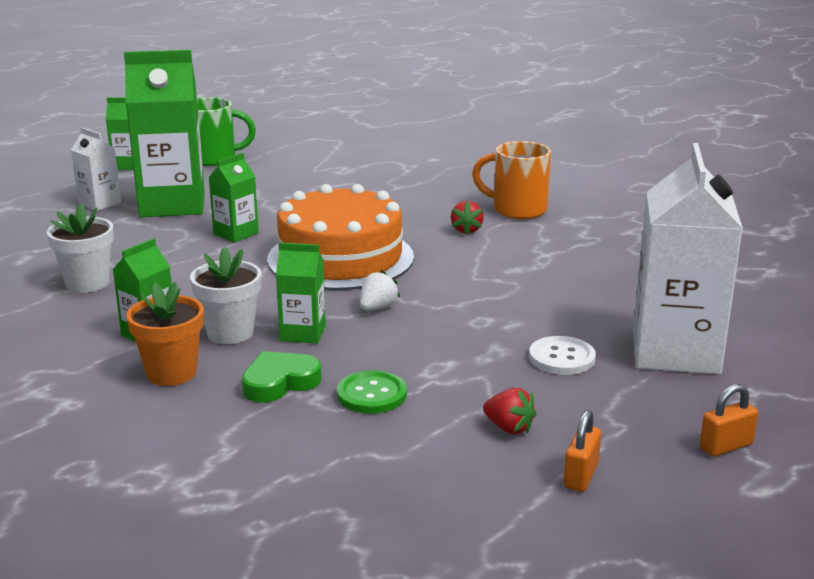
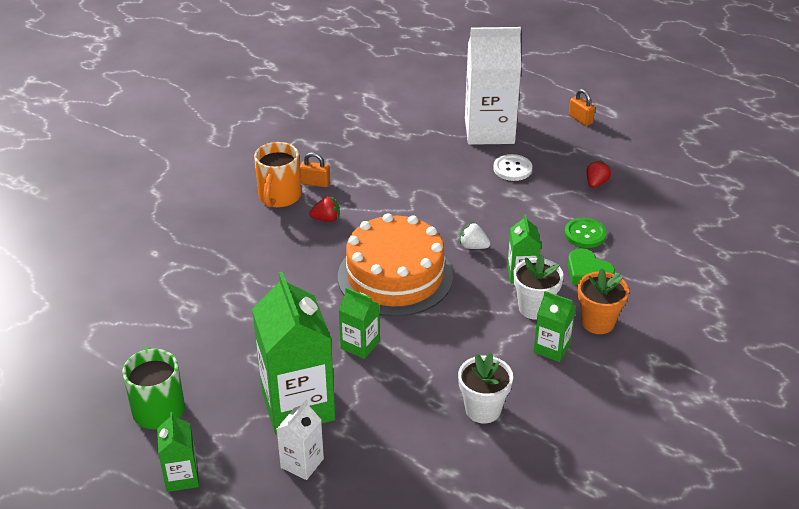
camera: 100 degrees left, 15 degrees up
(581, 476) = (627, 160): orange padlock -> orange padlock (315, 183)

